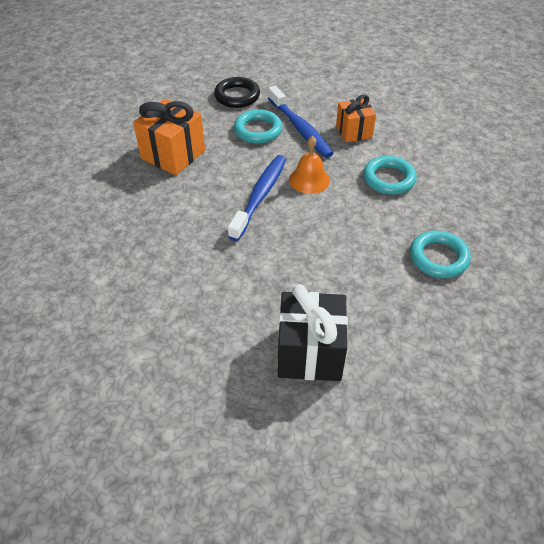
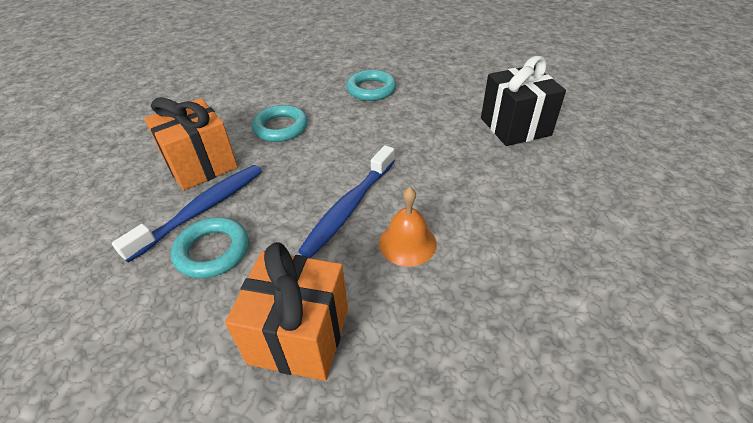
camera: 110 degrees left, 5 degrees down
(237, 96) = (114, 309): black ring -> none
(260, 196) = (349, 208): blue toothbrush -> blue toothbrush turned 60 degrees counterclockwise
(309, 179) = (303, 177): orange bell -> orange bell (407, 243)
(353, 131) = (201, 165): orange gift -> orange gift, size x1.54

